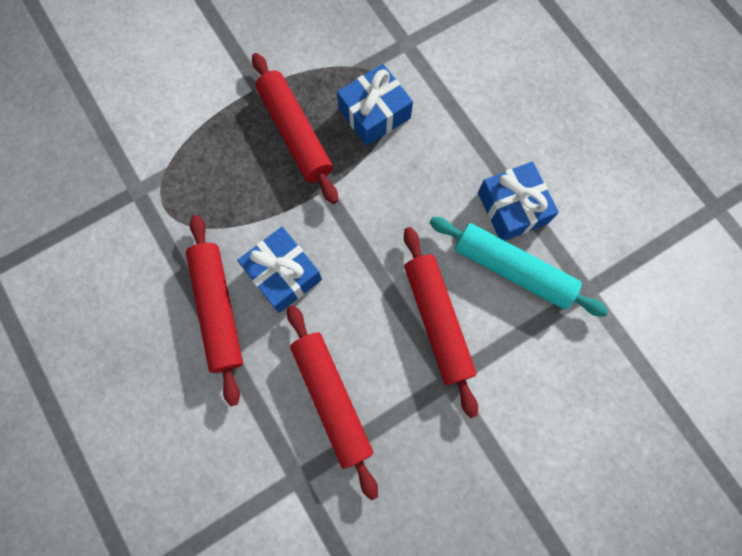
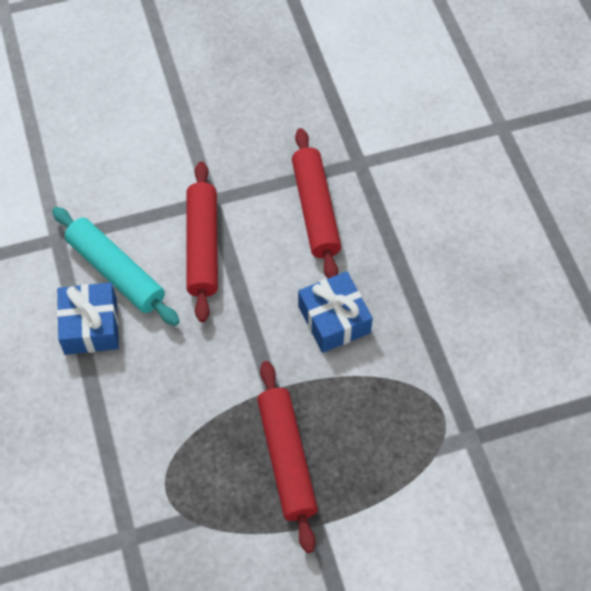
camera: 165 degrees left, 15 degrees down
(218, 309) = (402, 303): red rolling pin -> none
(374, 113) = (193, 460): blue gift -> none

